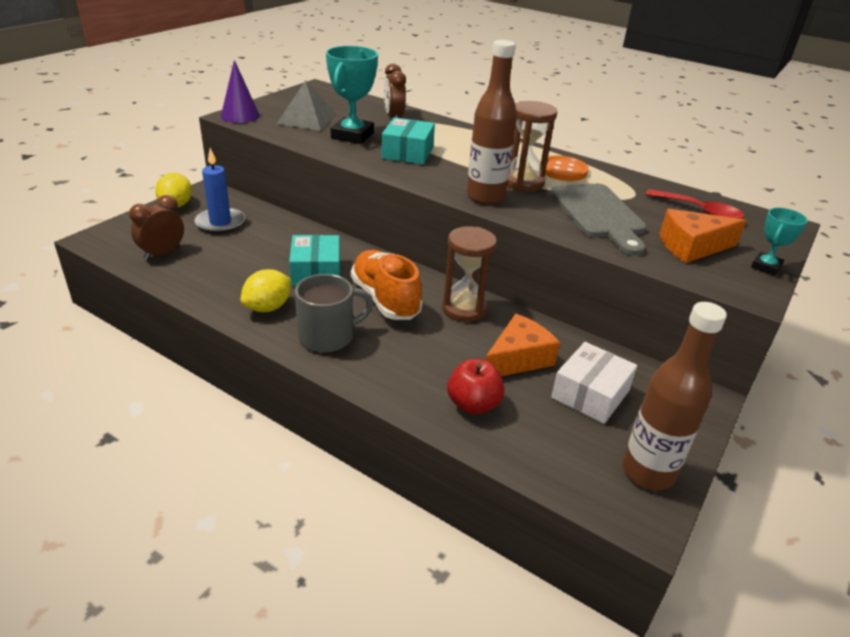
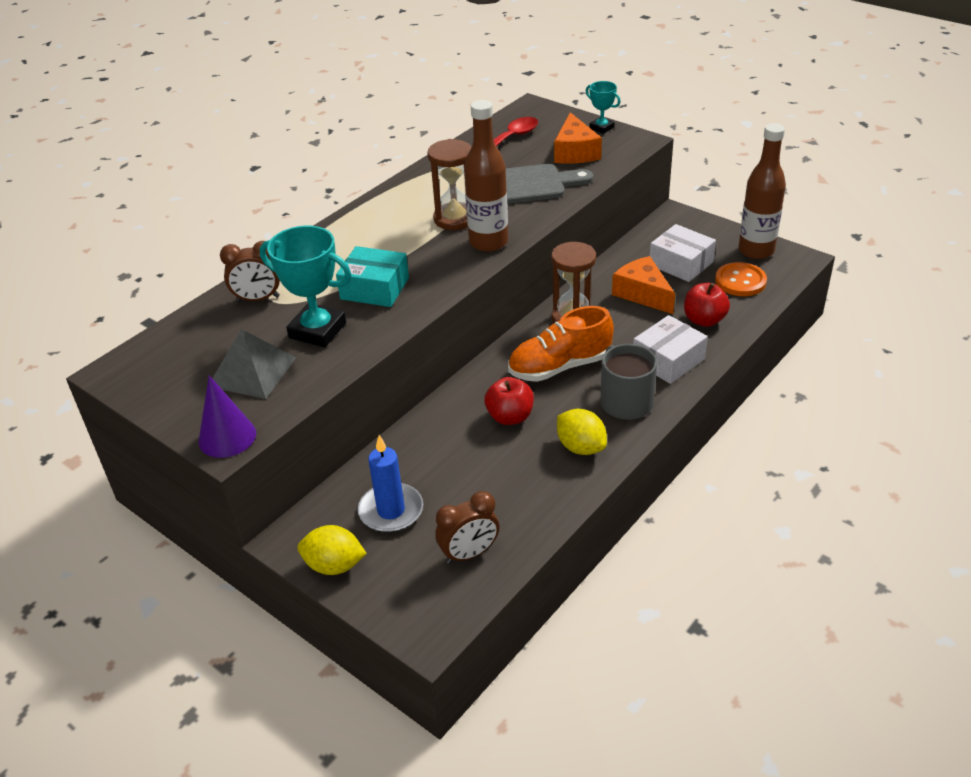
camera: 80 degrees left, 5 degrees up
(162, 253) = (469, 554): brown clock -> brown clock turned 75 degrees counterclockwise
(316, 272) = (510, 417): turquoise box -> red apple
(395, 370) = (668, 360): none -> white box
(563, 170) = (425, 194): orange button -> orange button (740, 281)

